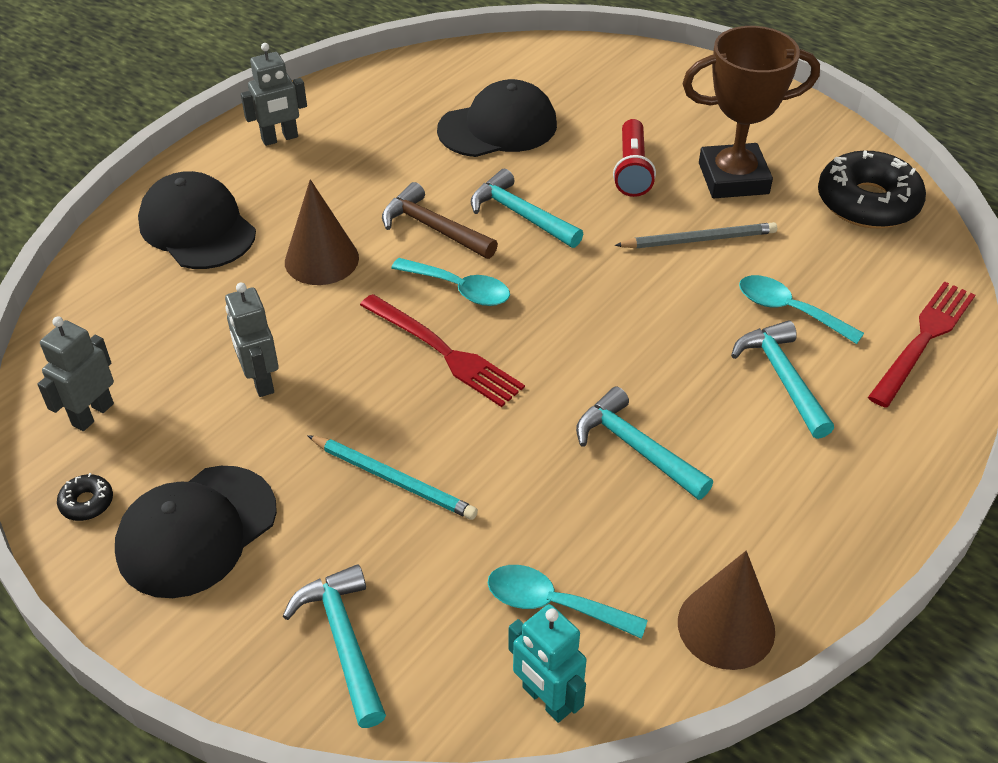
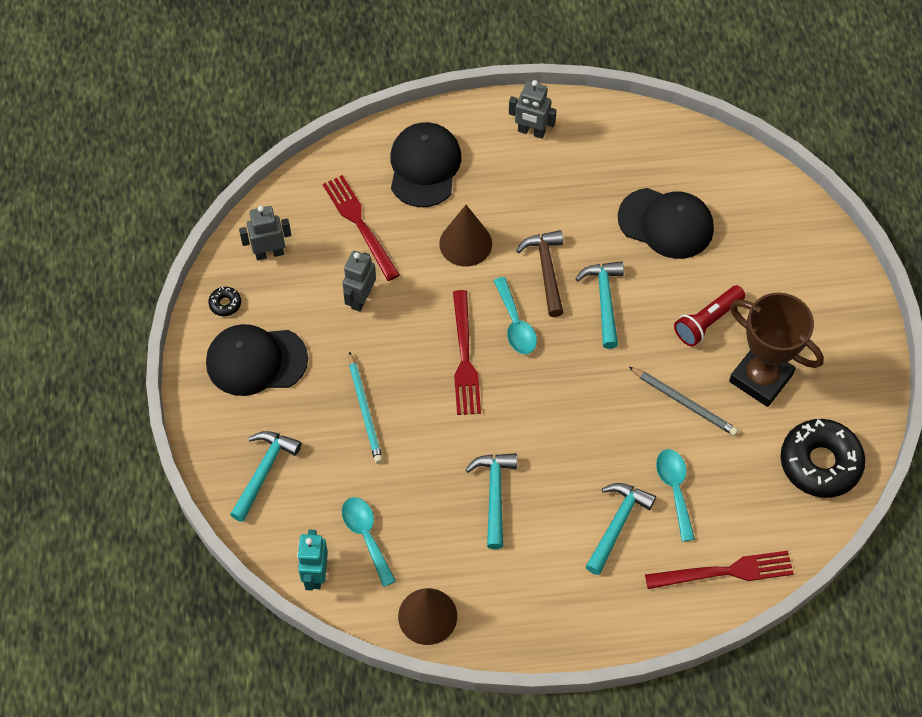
camera: 45 degrees right, 15 degrees up
(179, 318) = (360, 224): none -> red fork

